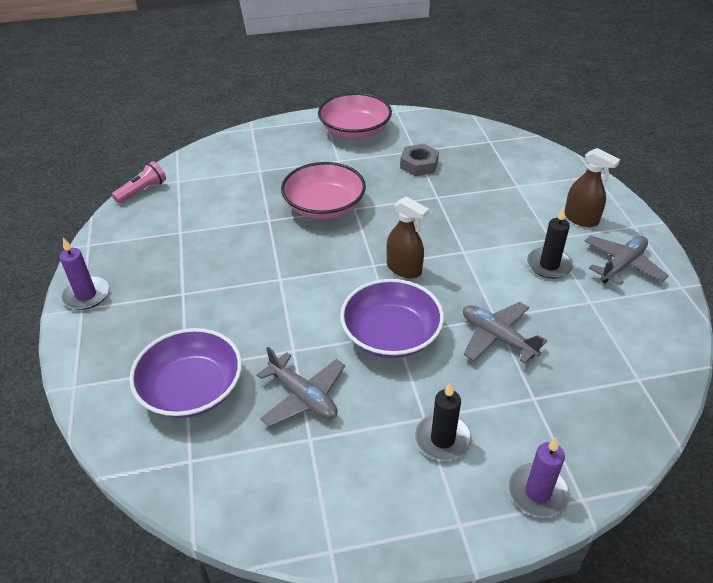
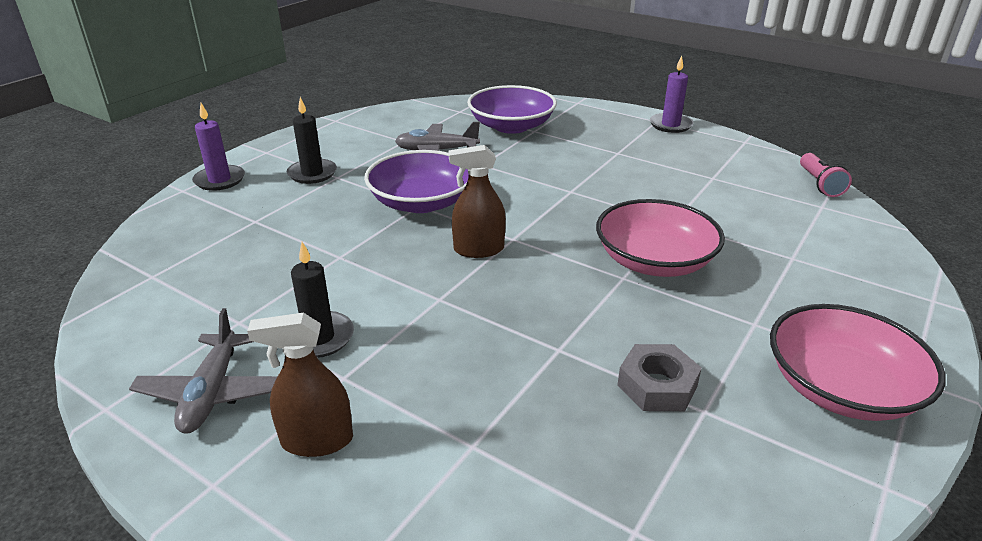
camera: 135 degrees right, 10 degrees down
(497, 338) = (322, 242): grey plane -> none

